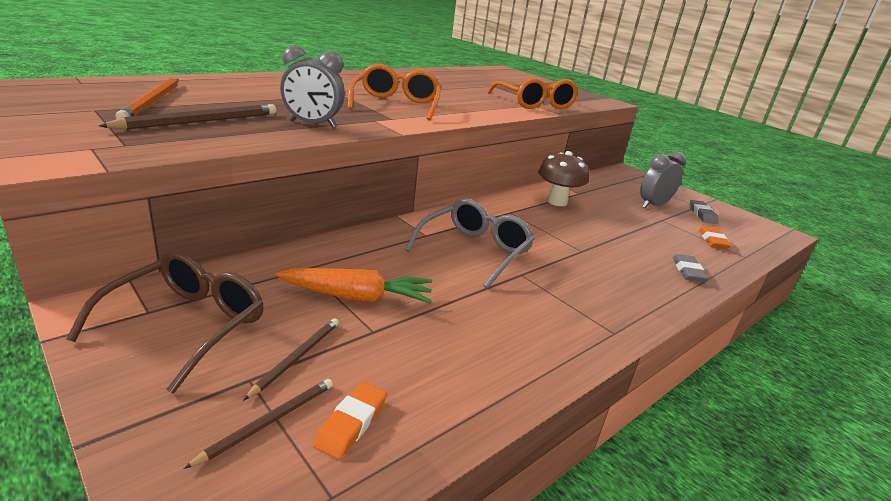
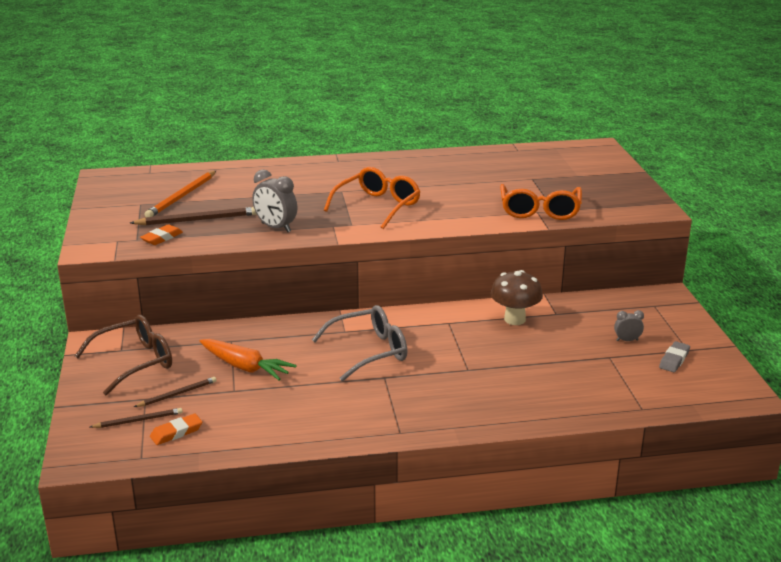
camera: 35 degrees right, 0 degrees up
(653, 205) = (627, 340): grey clock -> grey clock, size x0.55
(687, 271) = (548, 407): grey eraser -> none
(712, 240) = (632, 387): orange eraser -> orange eraser (162, 238)

